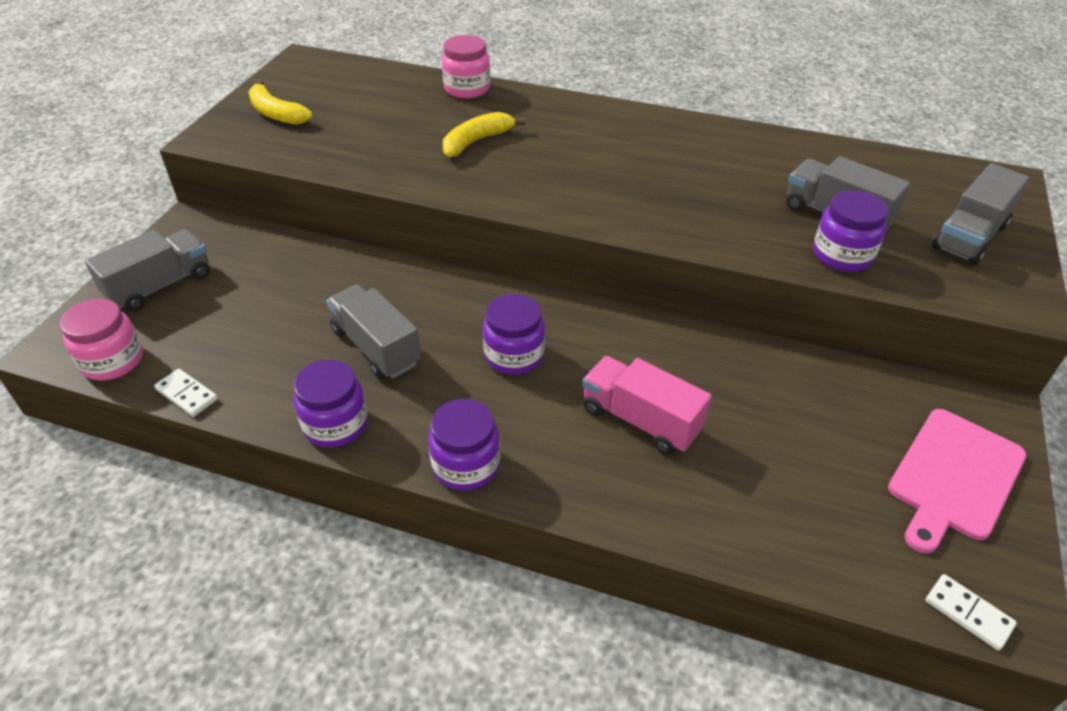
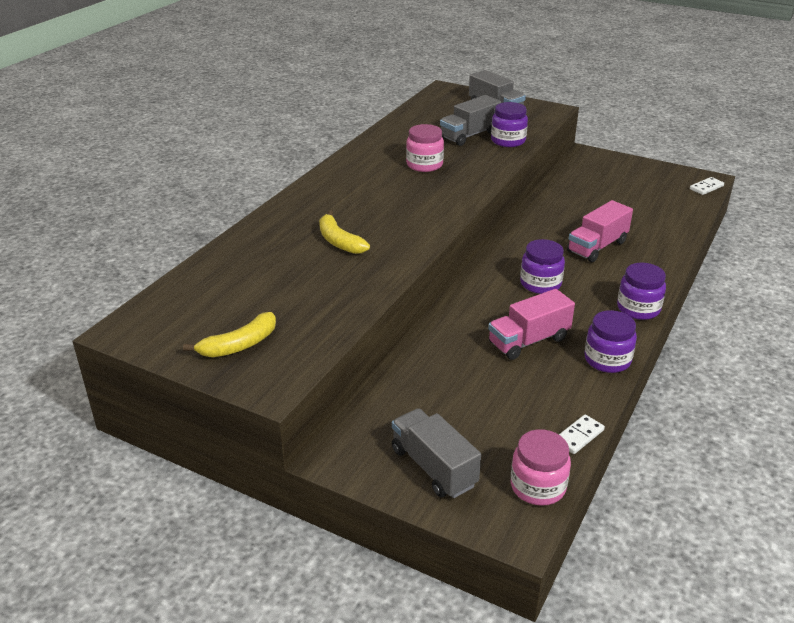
camera: 80 degrees left, 10 degrees down
(376, 347) = (528, 341): grey truck -> pink truck
(467, 89) = (246, 240): pink jar -> pink jar (424, 165)
(954, 477) = (630, 173): pink cutting board -> none

